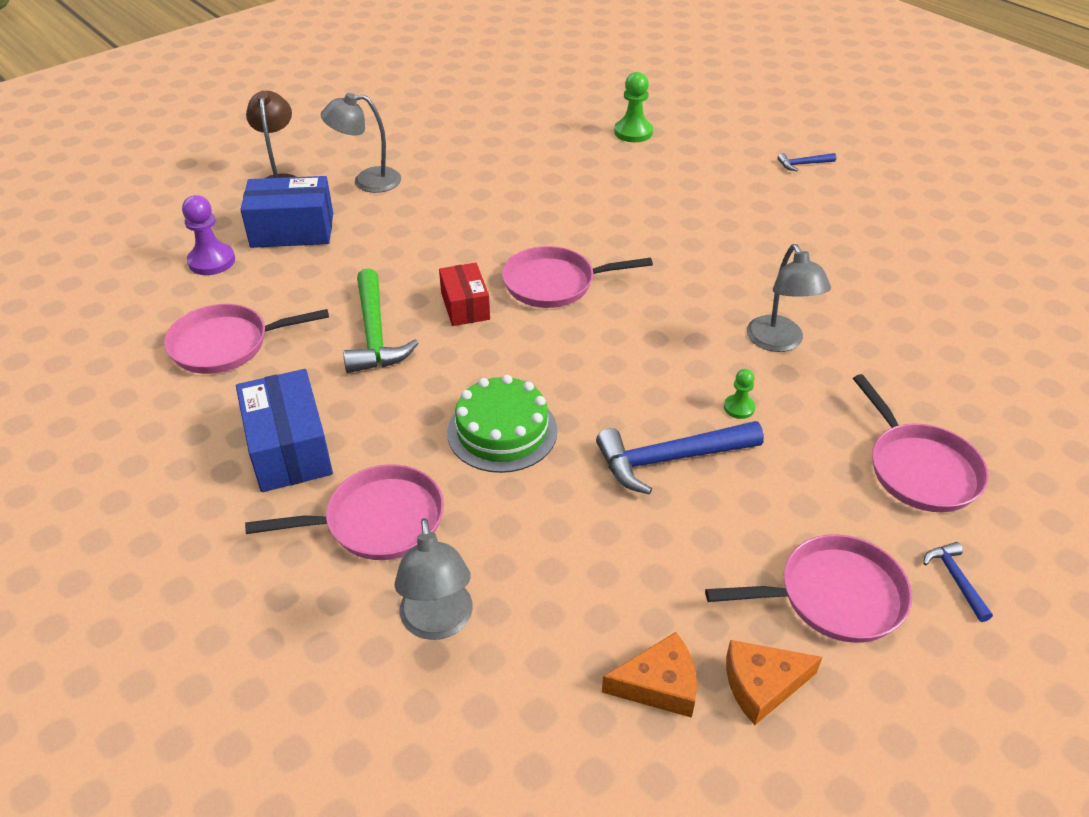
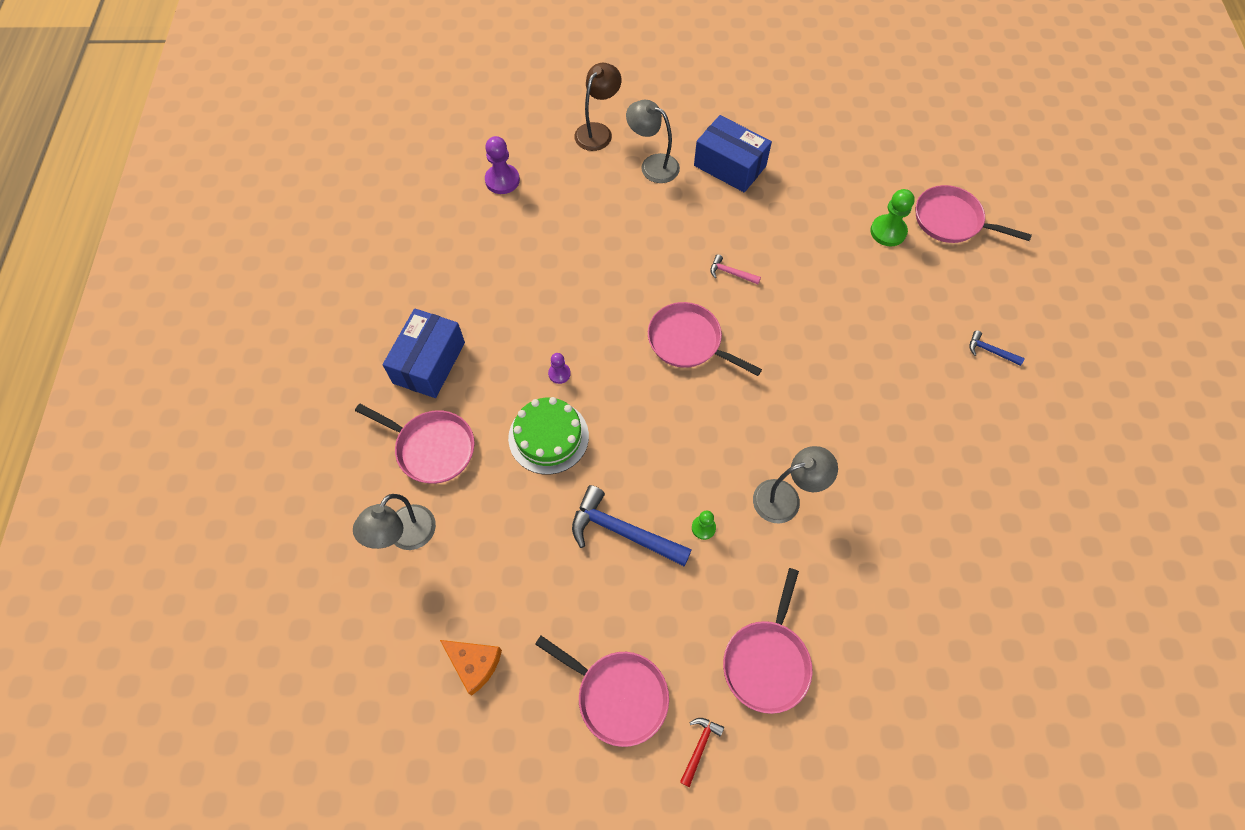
camera: 40 degrees right, 20 degrees up
(226, 344) = (458, 258): pink pan -> pink pan (951, 220)
(292, 230) = (569, 183): blue box -> blue box (729, 166)
(374, 334) = (543, 307): green hammer -> none
(453, 375) = (559, 374): none -> purple pawn
(465, 306) = (615, 322): red box -> none
(534, 218) = (731, 273): none -> pink hammer
(762, 685) = (524, 710): orange cheese -> none
(779, 342) = (786, 498): grey lamp -> grey lamp turned 135 degrees counterclockwise
(955, 579) = (699, 747): blue hammer -> red hammer

